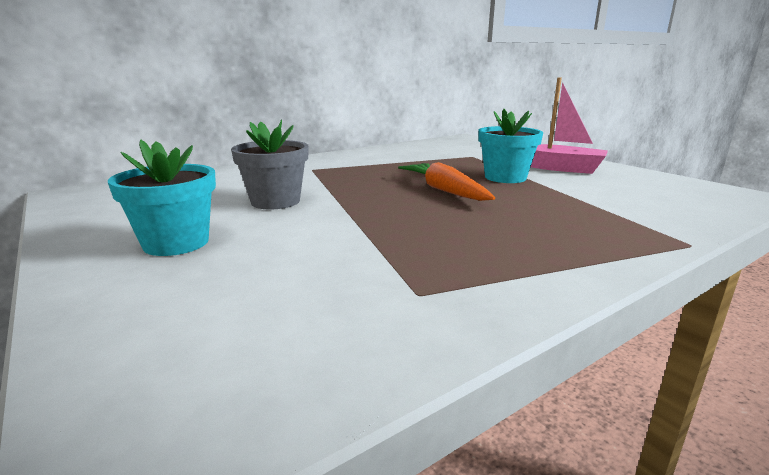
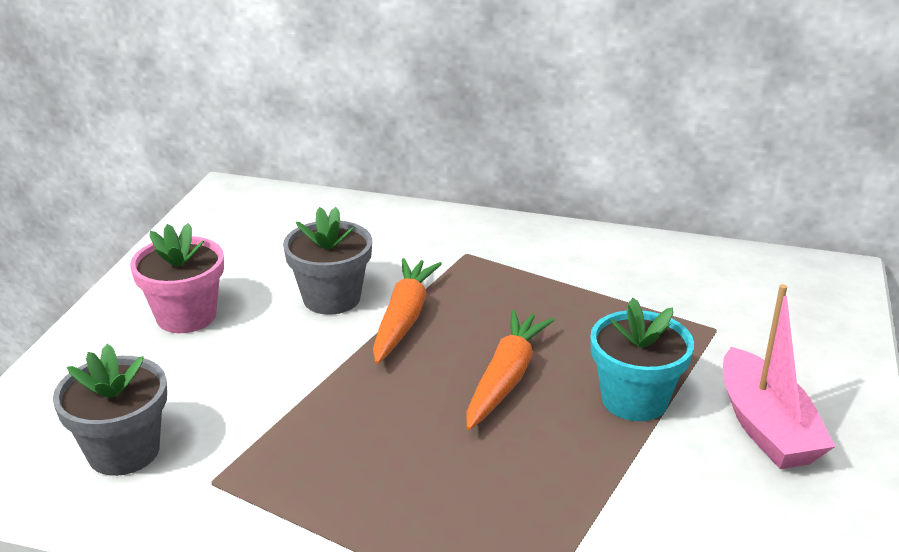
camera: 50 degrees right, 10 degrees up
(176, 243) = (186, 316): turquoise flower pot -> pink flower pot
(306, 321) = (124, 451): none -> grey flower pot
(340, 193) = (404, 318): none -> orange carrot

